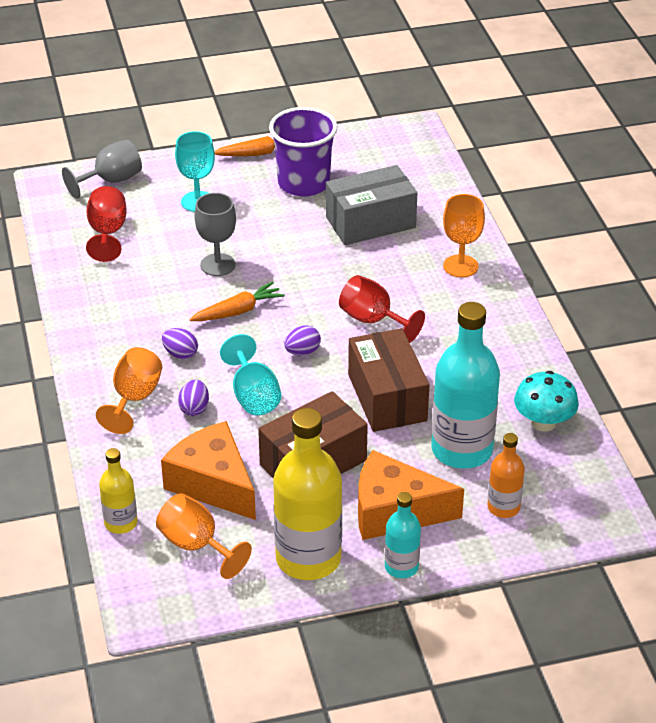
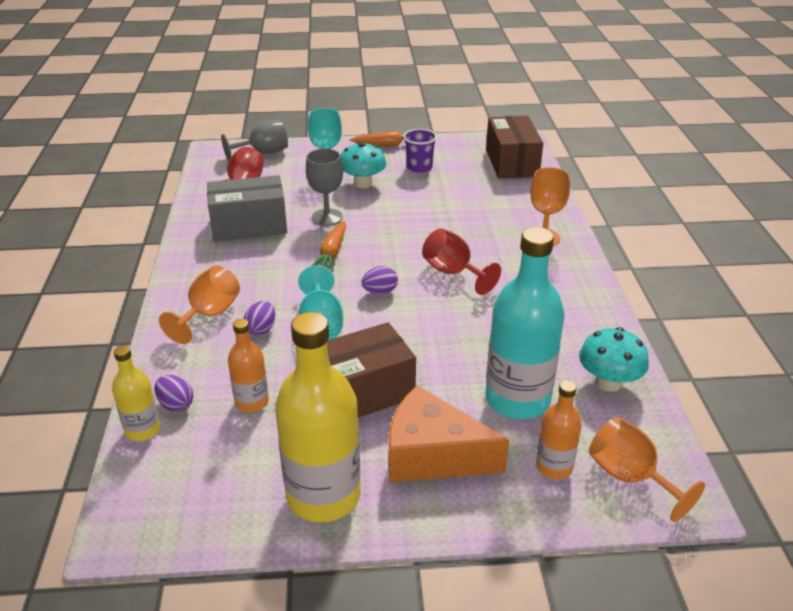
camera: 10 degrees right, 5 degrees down
(180, 354) = (267, 282): purple egg -> purple egg (176, 405)
(196, 545) = (209, 465): orange goblet -> orange goblet (630, 477)
(213, 483) = (252, 402): orange cheese -> orange bottle
(238, 311) = (332, 253): orange carrot -> orange carrot turned 120 degrees clockwise
(244, 214) = (363, 183): none -> turquoise mushroom
(303, 183) = (419, 167): purple cup -> purple cup, size x0.58
(370, 222) = (469, 198): grey box -> grey box (249, 225)
(387, 397) = (451, 340): brown box -> brown box (512, 163)
(401, 567) = (425, 521): turquoise bottle -> none

